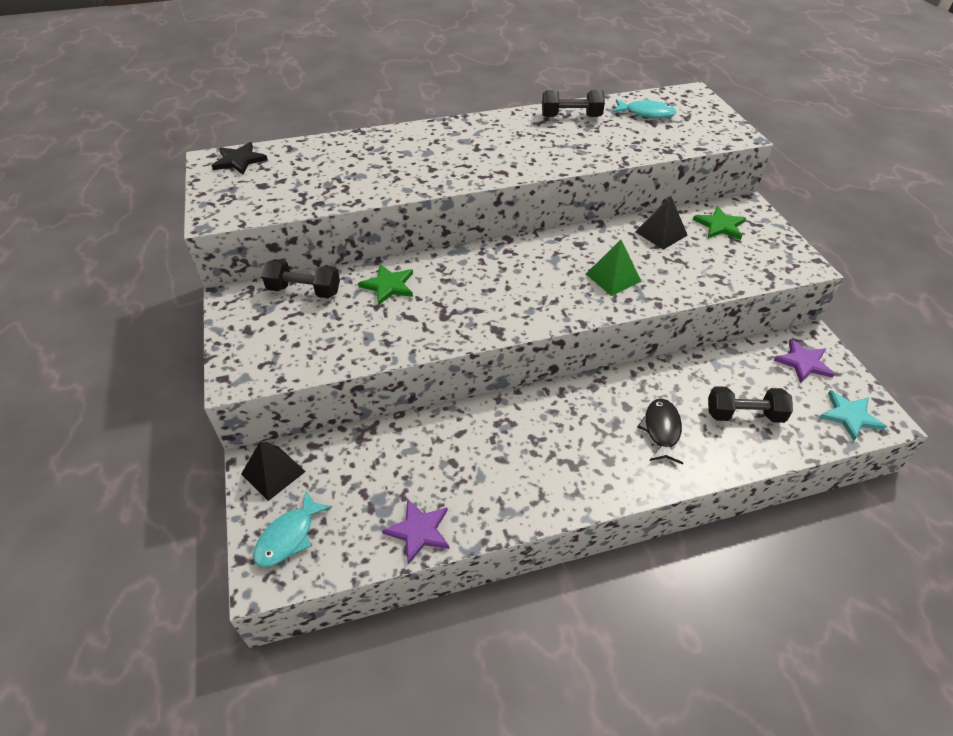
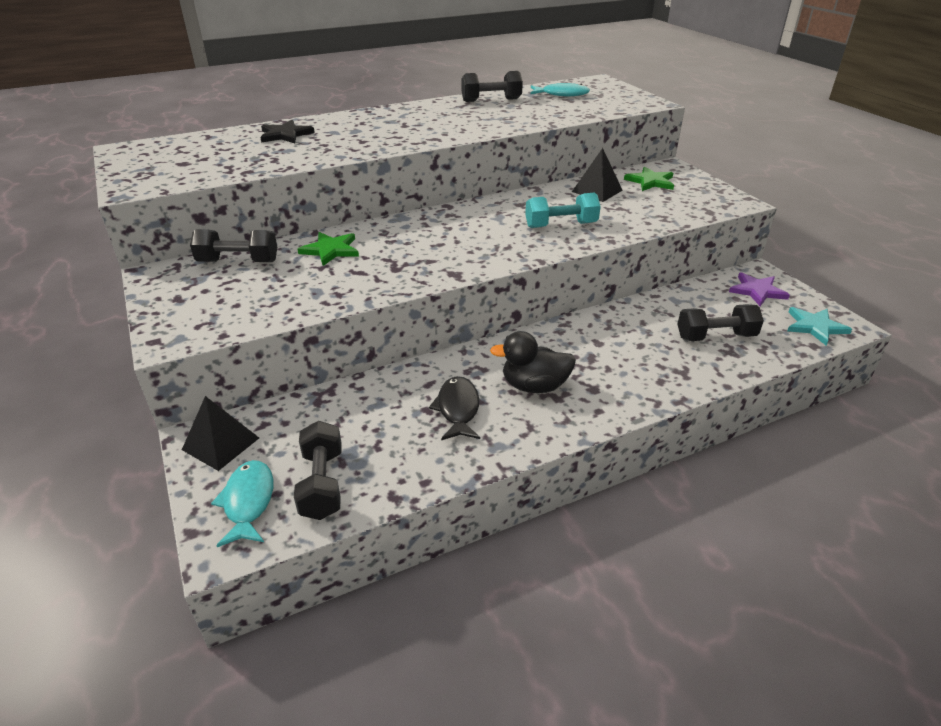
camera: 10 degrees left, 10 degrees down
(239, 160) = (154, 148): black star -> black star (285, 135)
(289, 537) = (248, 502): turquoise fish -> turquoise fish turned 150 degrees clockwise
(351, 528) = (322, 484): none -> black dumbbell
(419, 531) = (401, 476): purple star -> none
(555, 449) = (534, 386): none -> black duck
(613, 277) = (561, 225): green pyramid -> turquoise dumbbell
(661, 430) = (638, 358): black fish -> black fish (458, 409)

